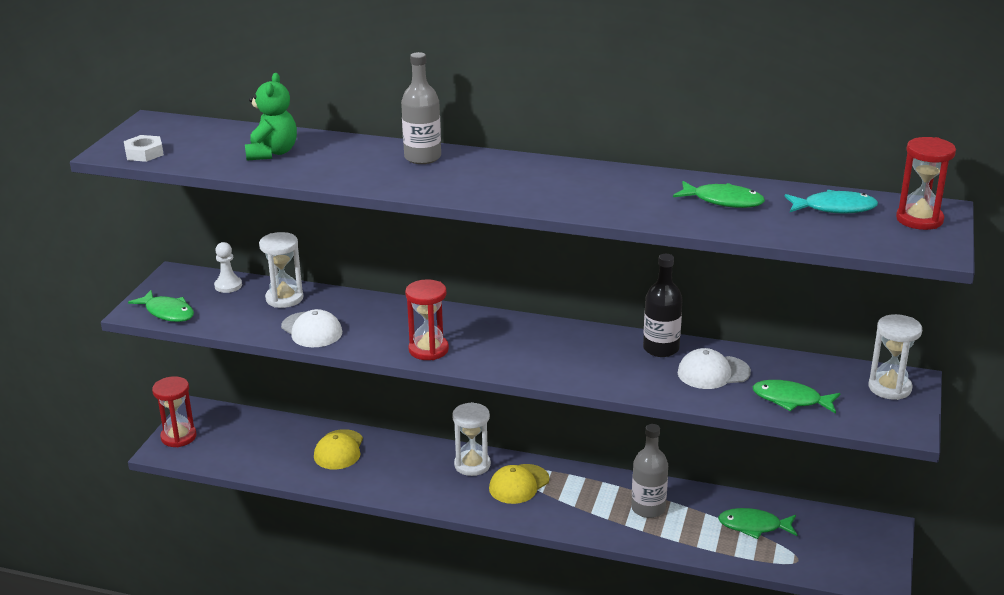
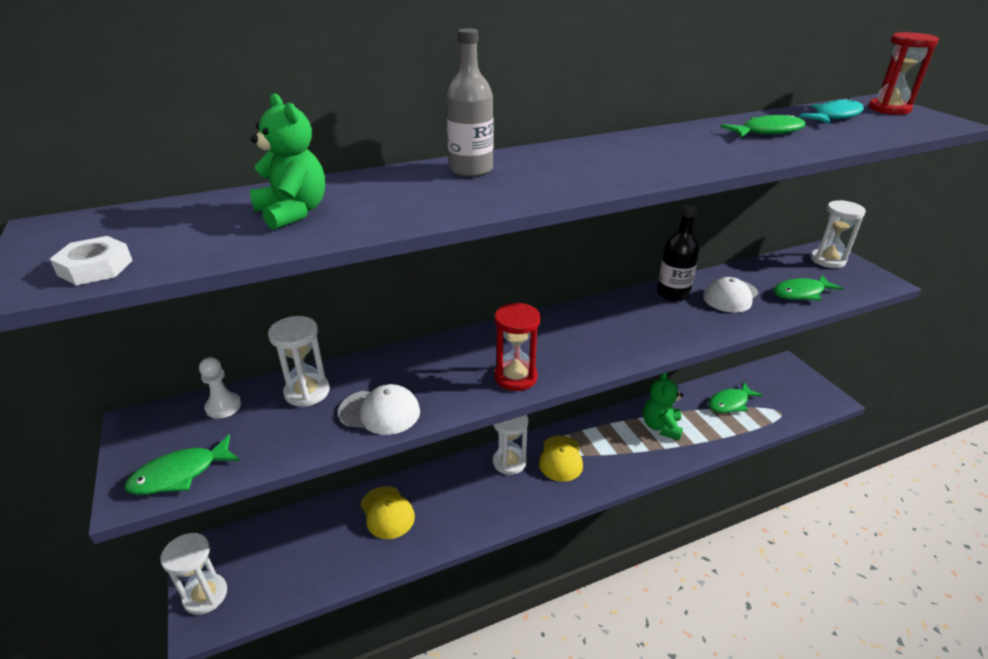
camera: 40 degrees left, 5 degrees up
(167, 312) = (179, 474): green fish -> green fish turned 150 degrees clockwise
(178, 437) = (205, 595): red hourglass -> white hourglass
(648, 508) = (661, 427): grey bottle -> green teddy bear

